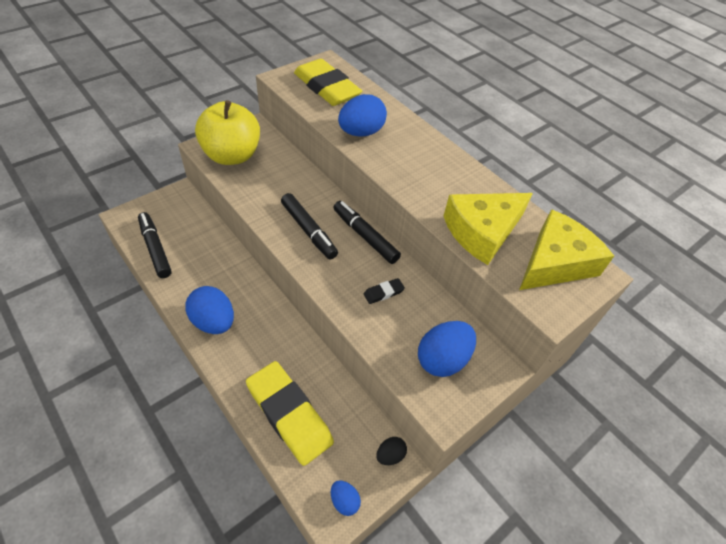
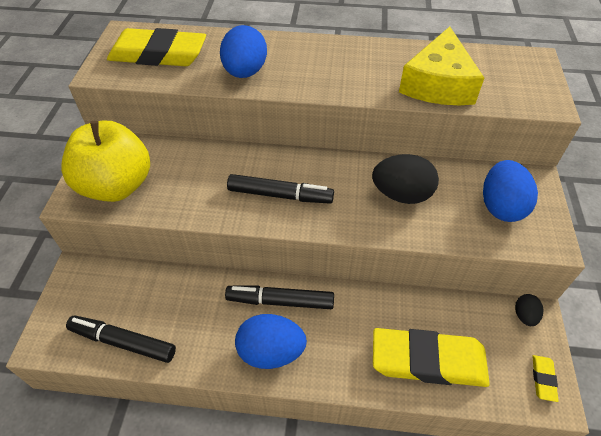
camera: 40 degrees left, 0 degrees up
(344, 501) = (543, 379): blue egg -> yellow eraser
(365, 236) = (329, 164): black marker -> black marker (280, 301)
(383, 293) = (401, 194): black eraser -> black egg
(555, 262) = (506, 70): yellow cheese -> none

